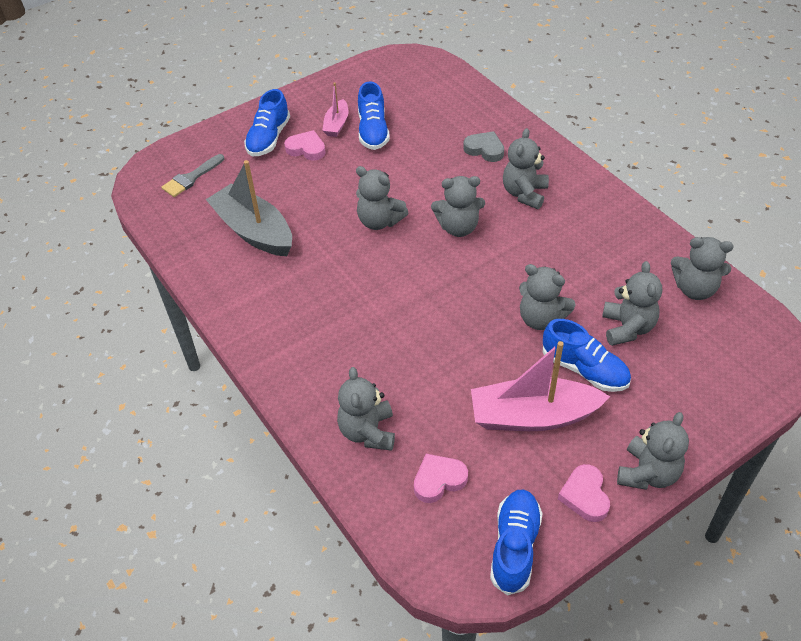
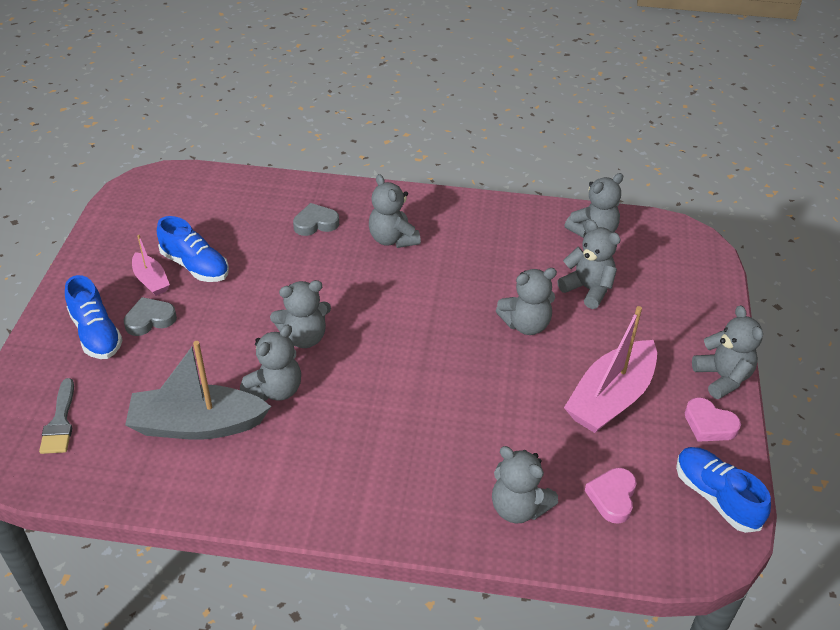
camera: 50 degrees left, 5 degrees down
(306, 149) = (150, 320): pink heart -> grey heart
(458, 227) = (376, 298): grey teddy bear -> grey teddy bear (275, 389)
(584, 369) = (599, 339): blue shoe -> none

